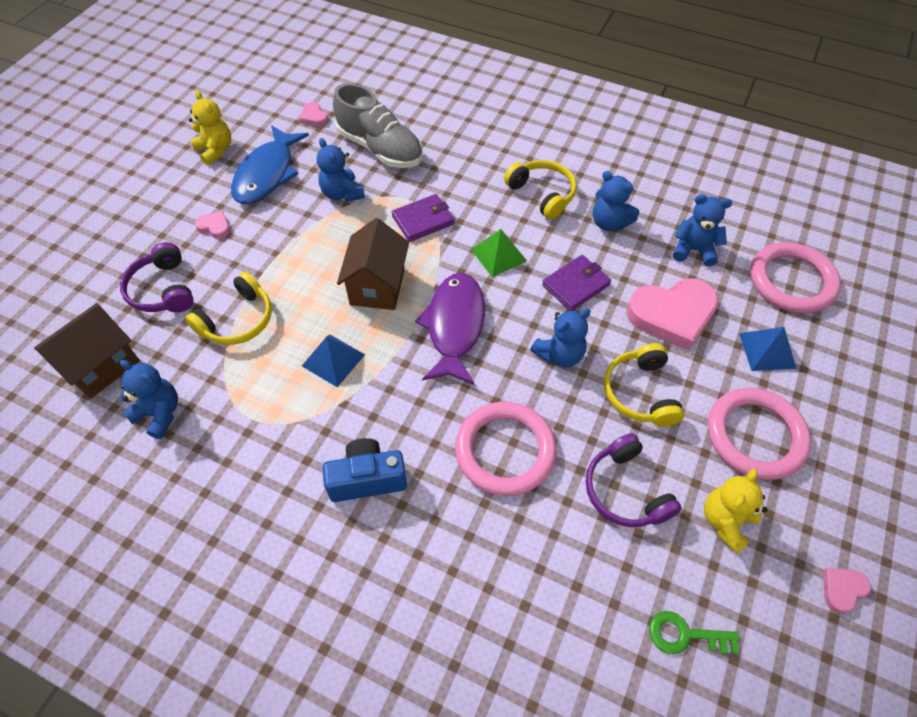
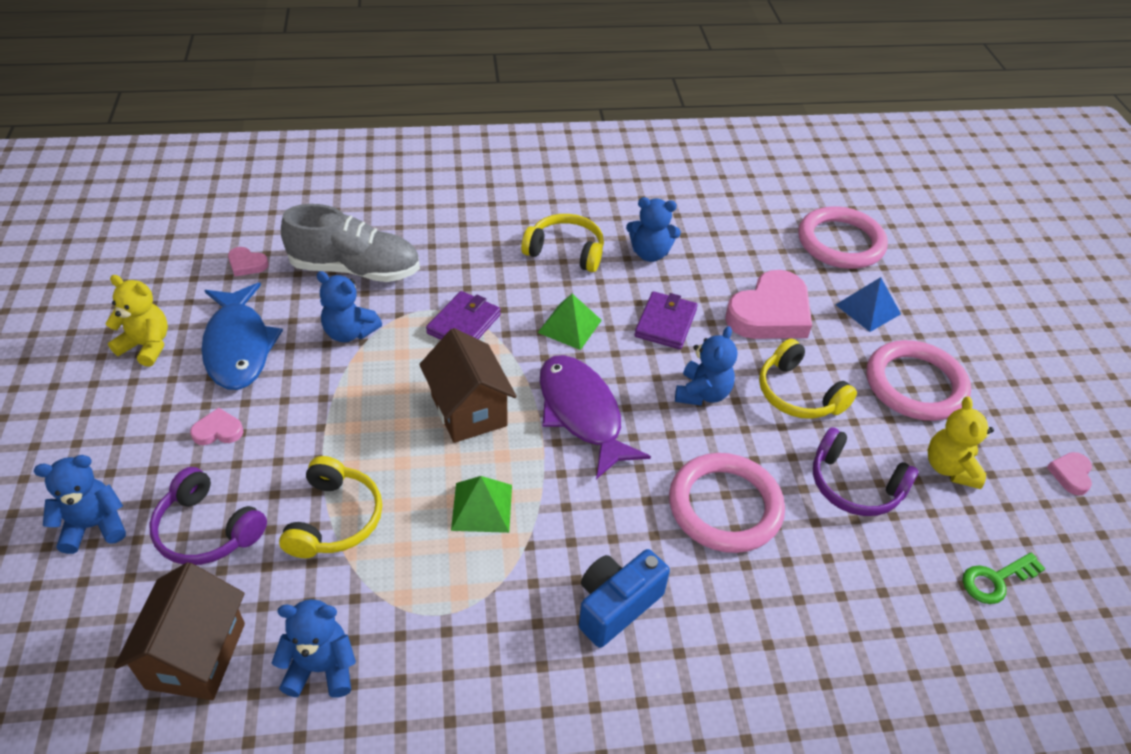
camera: 35 degrees left, 10 degrees down
(333, 360) = (482, 507): blue pyramid -> green pyramid
(693, 250) = (742, 248): blue teddy bear -> blue teddy bear (94, 526)

